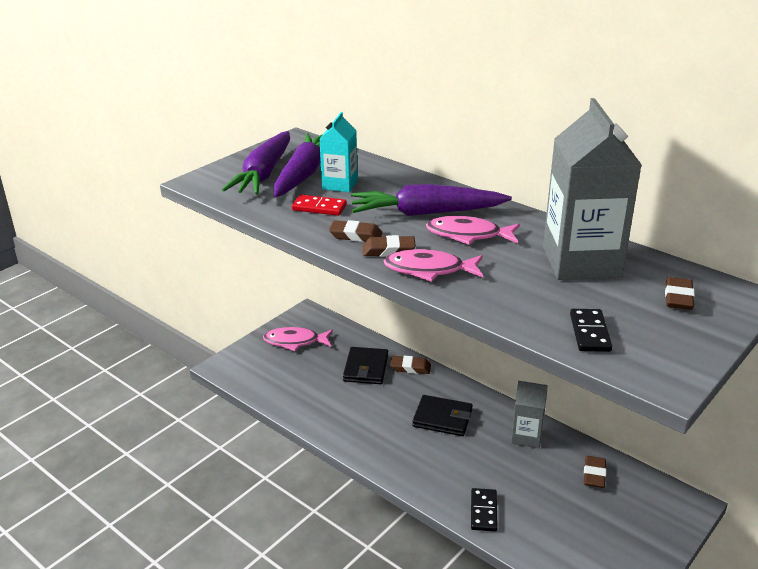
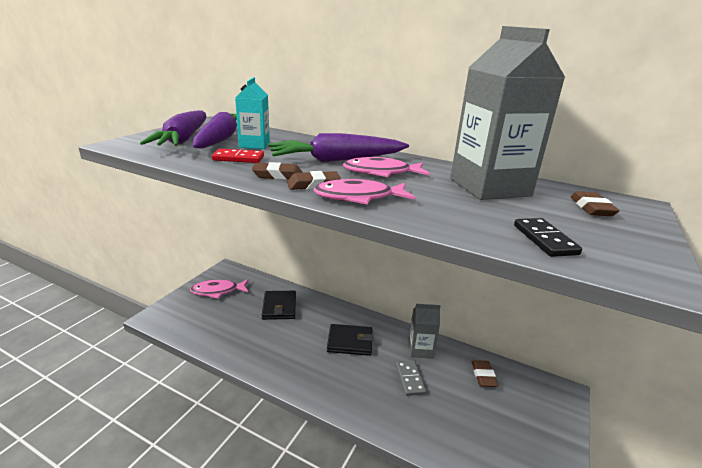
camera: 15 degrees left, 5 degrees down
(410, 368) = (315, 303): brown eraser -> none
(483, 511) = (407, 424): black domino -> none
(502, 467) = (410, 379): none -> grey domino

